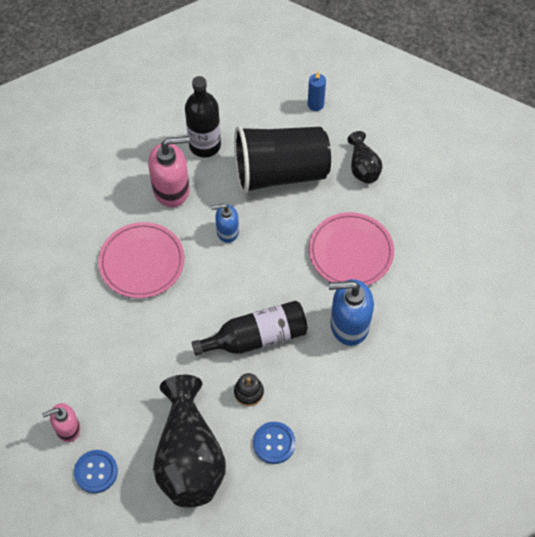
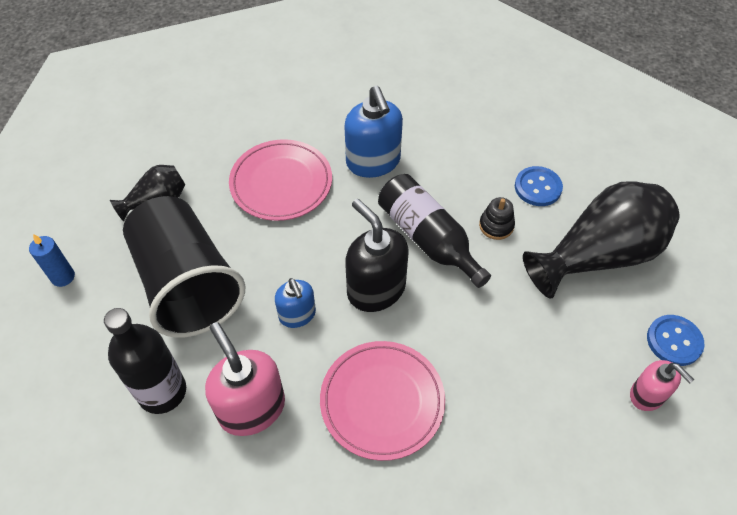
camera: 110 degrees left, 5 degrees down
(227, 286) = (376, 289): none -> black soap dispenser

